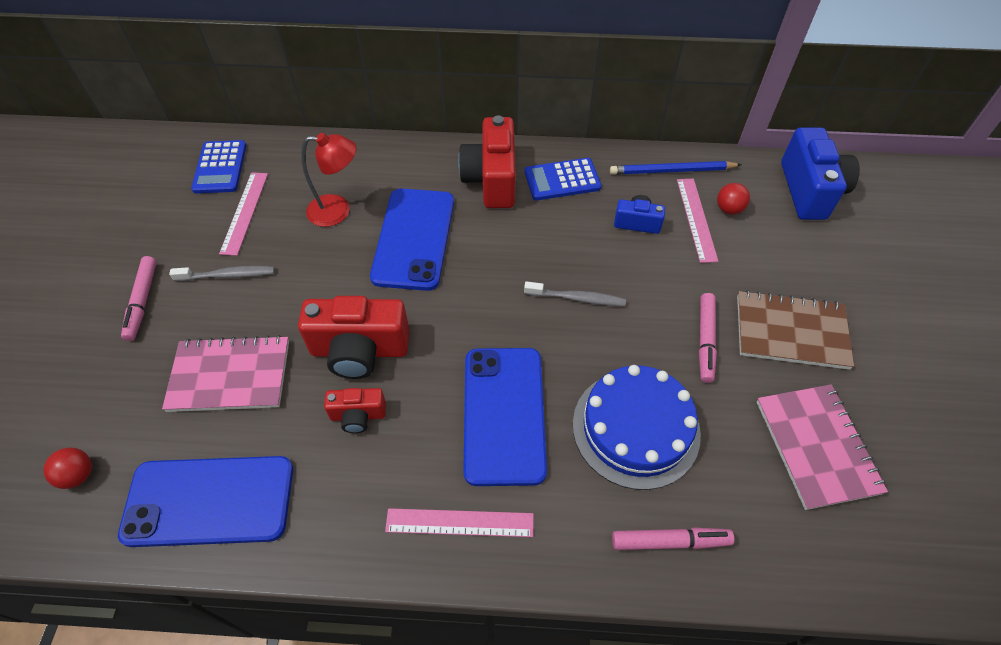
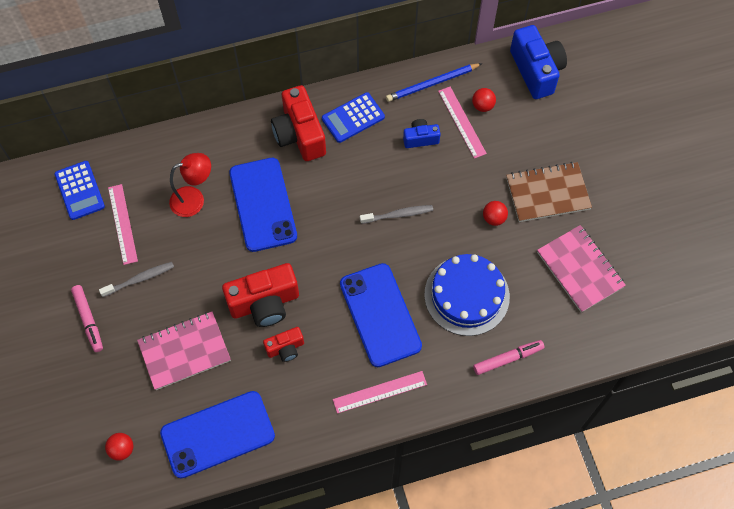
camera: 20 degrees left, 10 degrees up
(705, 340) = (494, 218): pink marker -> red ball

